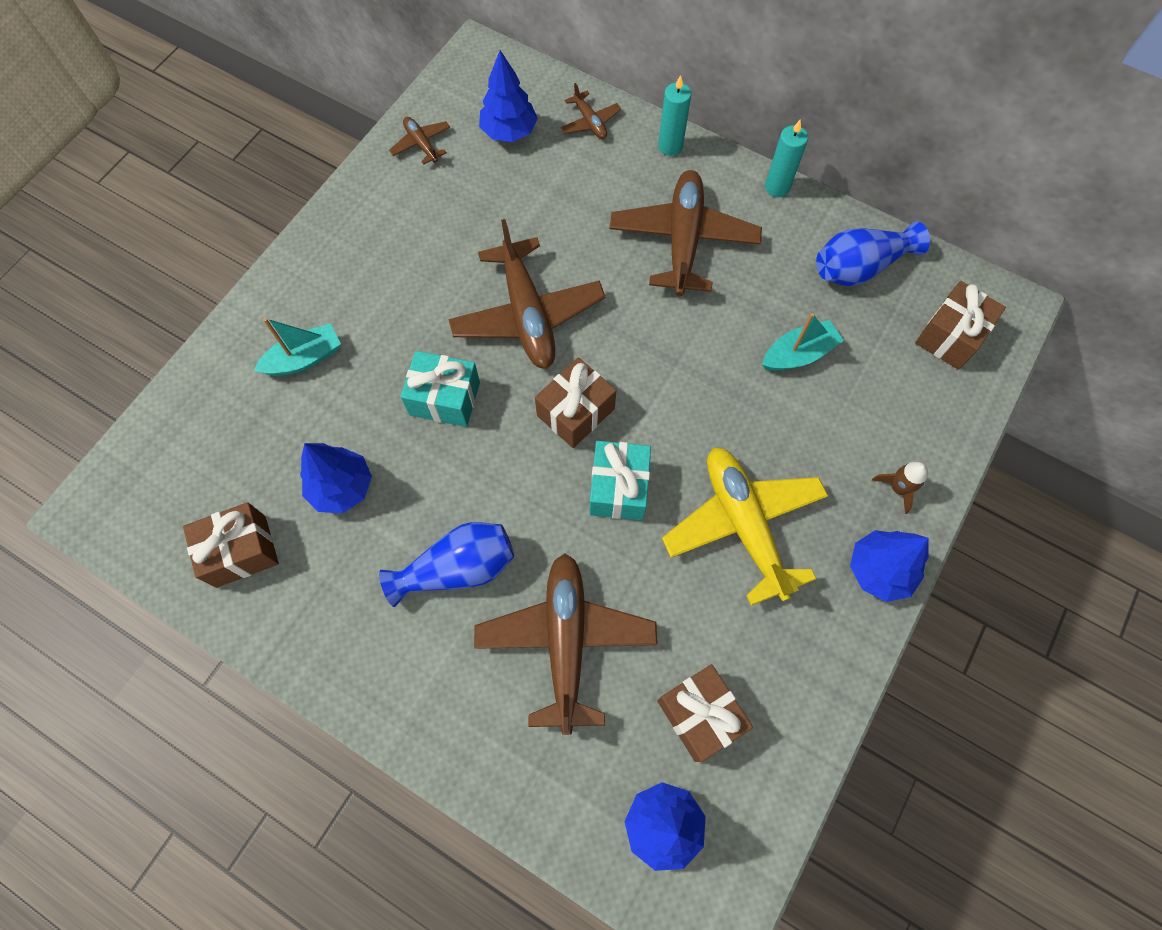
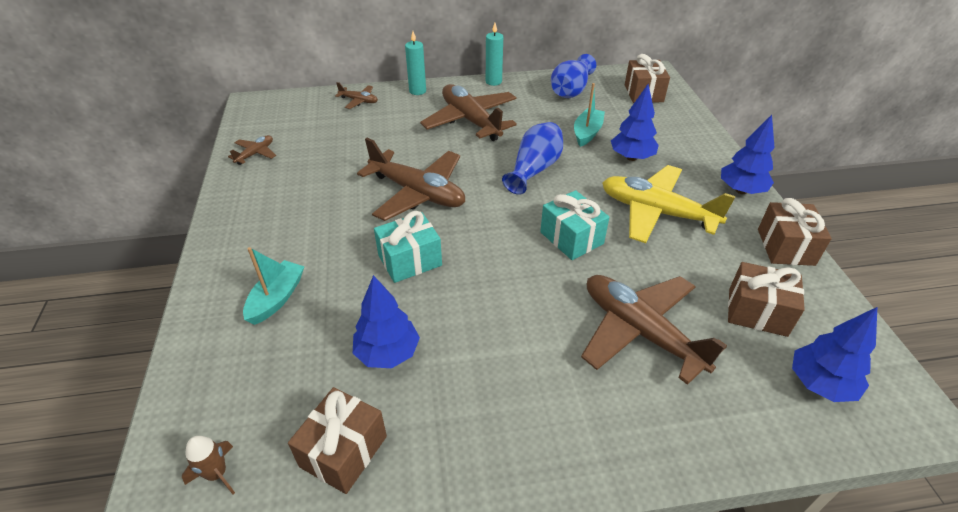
camera: 40 degrees left, 25 degrees down
(421, 144) = (255, 154): brown plane -> brown plane turned 105 degrees clockwise
(458, 568) = (525, 342): blue vase -> blue vase (534, 169)
(509, 132) = (311, 125): blue tree -> blue tree (631, 157)
(575, 412) = (502, 219): brown gift -> brown gift (785, 247)
(898, 488) = (702, 155): brown rocket -> brown rocket (217, 474)

